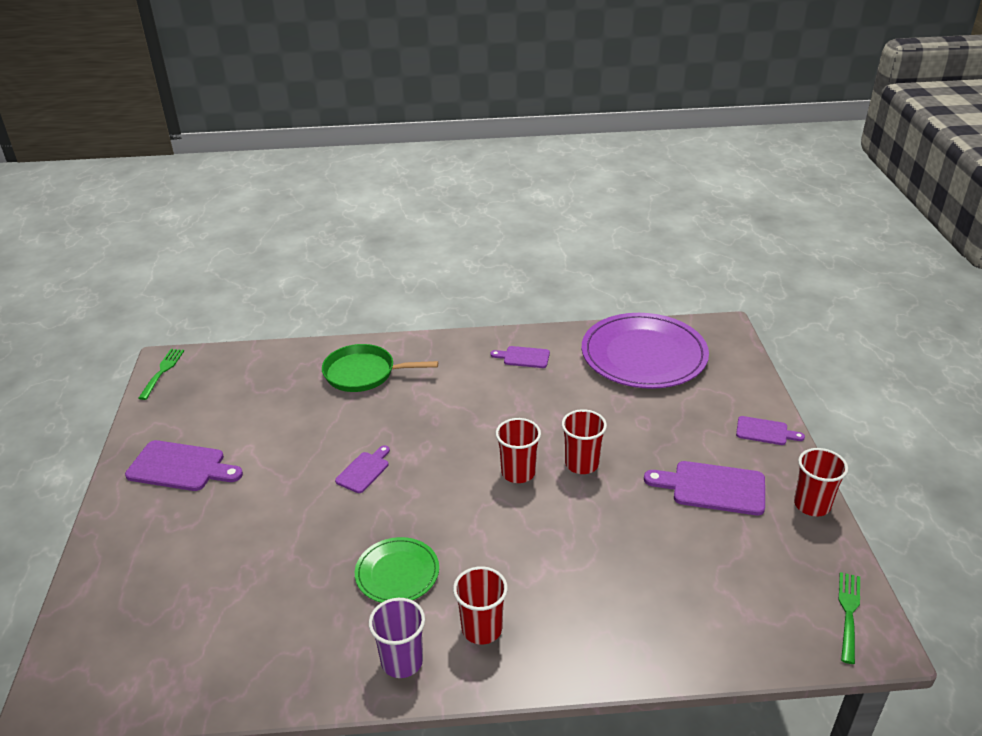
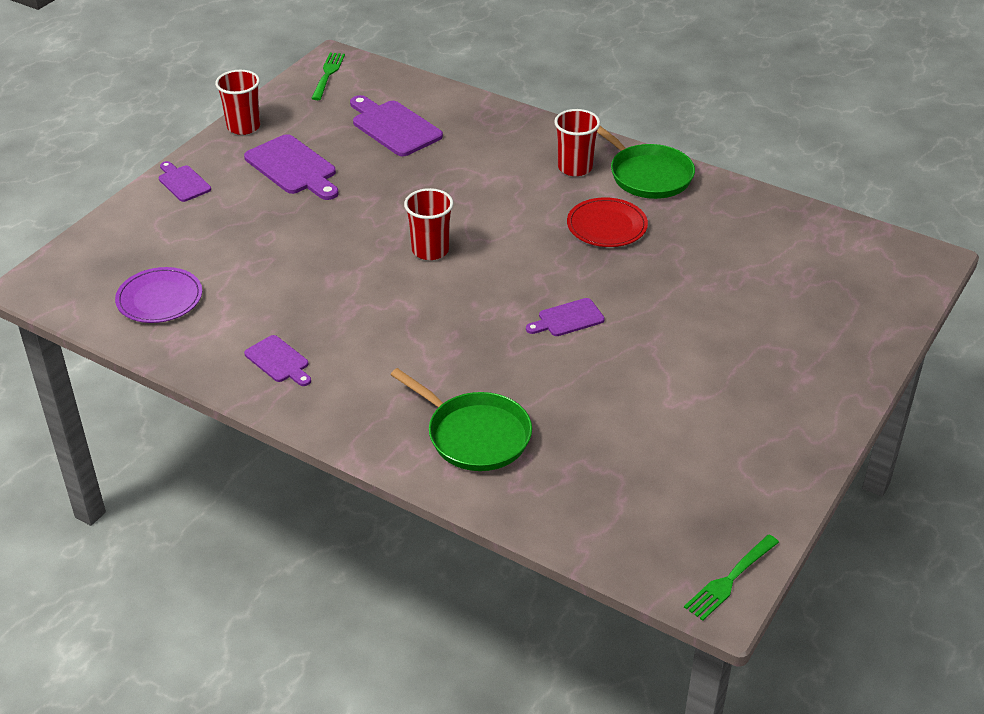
camera: 145 degrees left, 5 degrees up
(181, 467) = (756, 414): purple cutting board -> purple cutting board (393, 127)
(397, 573) = (607, 226): green plate -> red plate
(402, 661) = (647, 175): purple cup -> green pan
(581, 464) = (368, 231): red cup -> none
(644, 355) = (159, 298): purple plate -> purple plate, size x0.52
(848, 614) = (328, 75): green fork -> green fork turned 135 degrees clockwise

